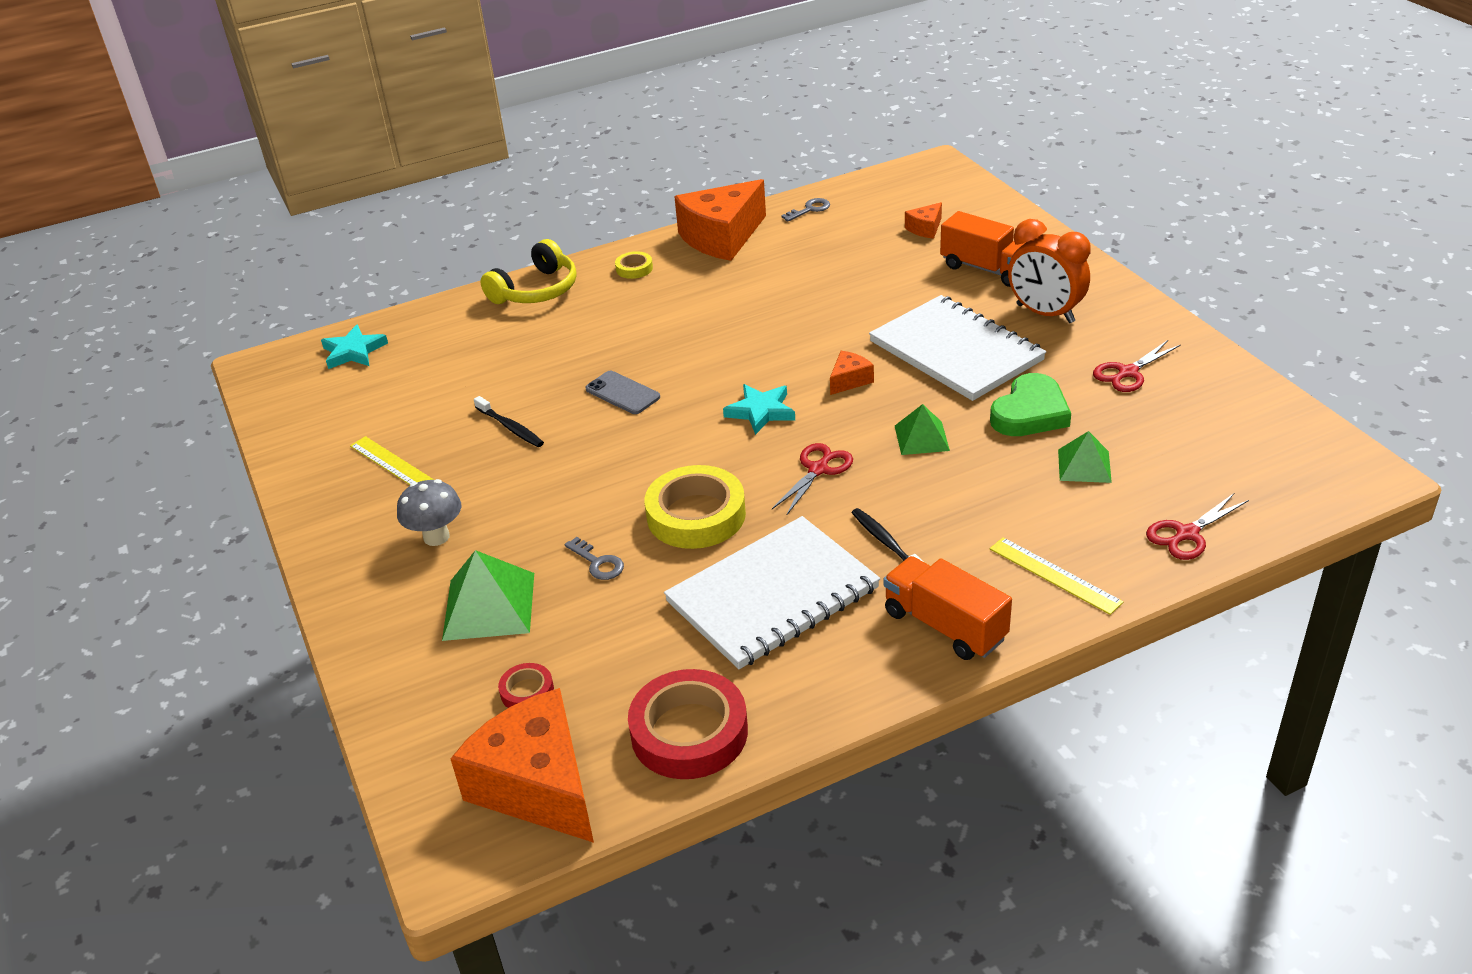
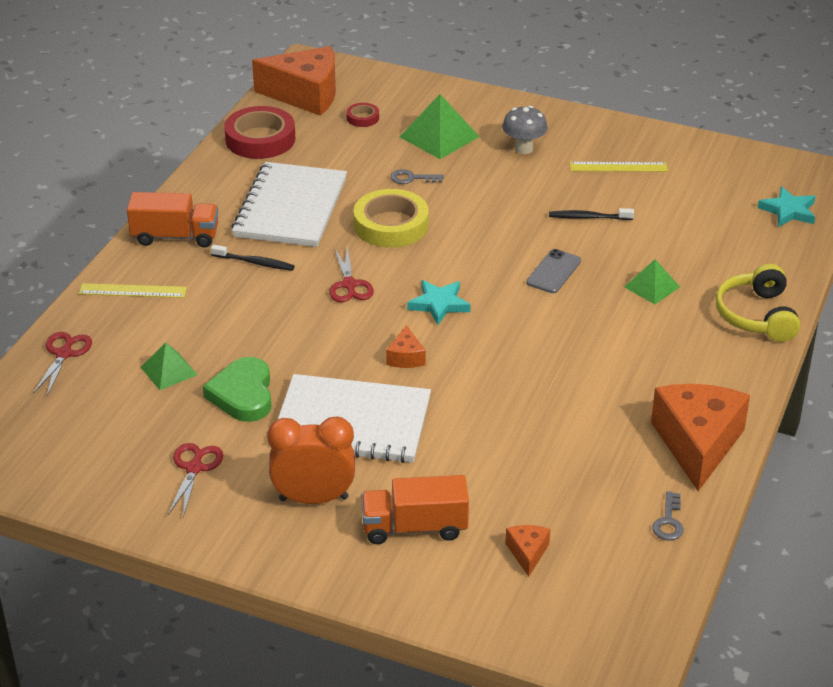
camera: 135 degrees right, 0 degrees up
(622, 393) = (553, 272): grey phone -> grey phone turned 60 degrees counterclockwise
(634, 268) = (717, 373): yellow tape -> none
(921, 438) = (303, 338): green pyramid -> green pyramid (652, 287)

